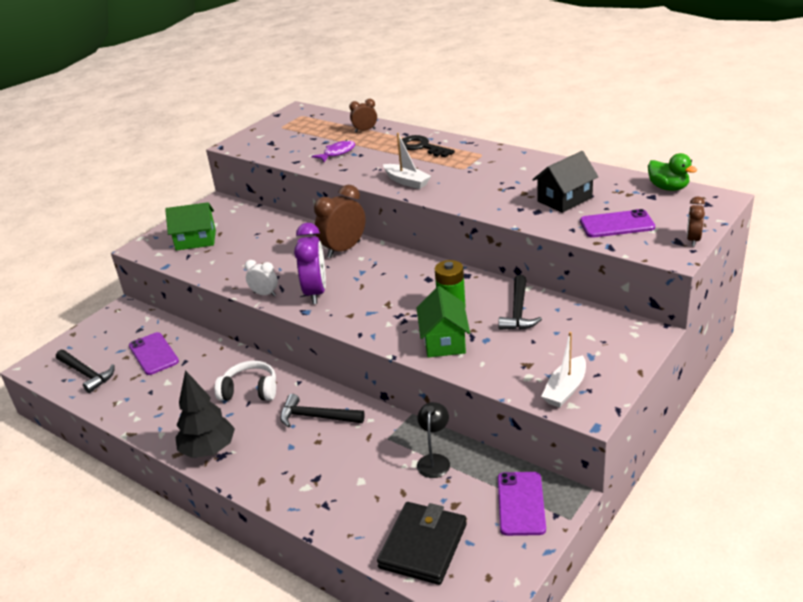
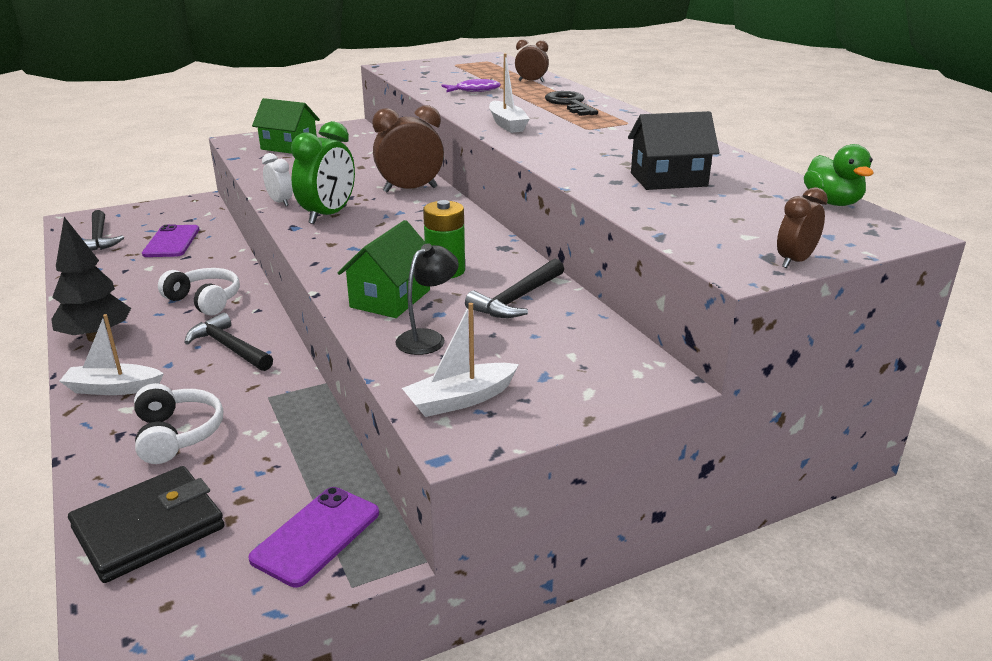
camera: 25 degrees right, 5 degrees down
(276, 478) = (113, 388): none -> white boat
(316, 292) = (328, 215): purple clock -> green clock
(363, 487) = (177, 434): none -> white headphones
(434, 460) = (285, 441): black lamp -> black lamp (428, 338)
(617, 224) = (703, 218): purple phone -> none

